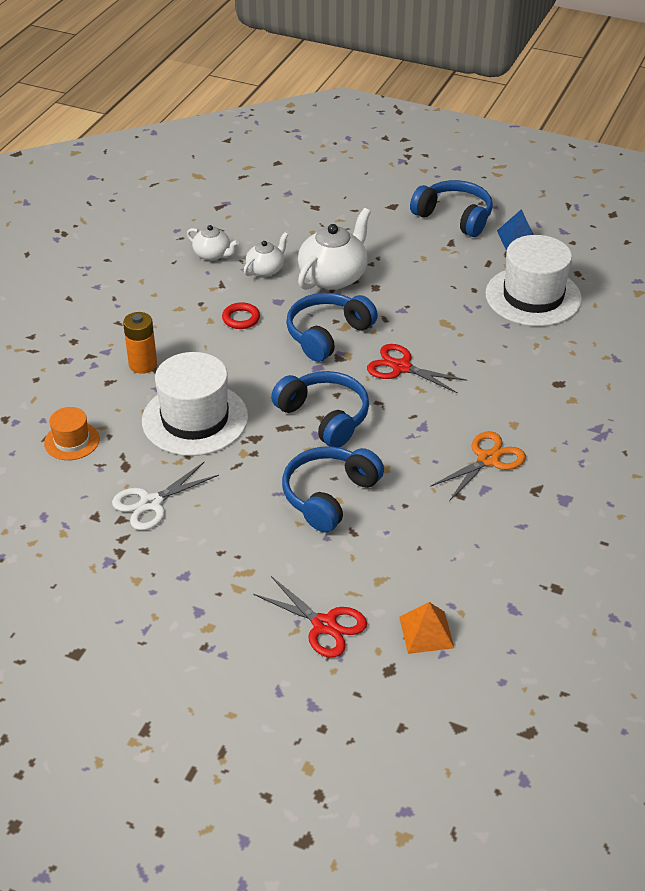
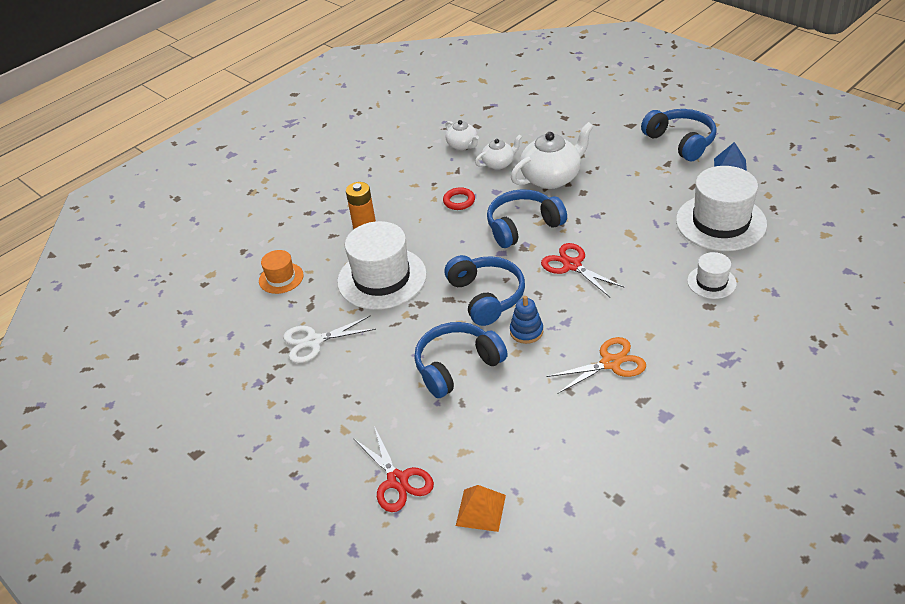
camera: 25 degrees right, 0 degrees up
(386, 445) = (526, 331): none -> blue stacking toy
(551, 359) = (711, 282): none -> white hat

